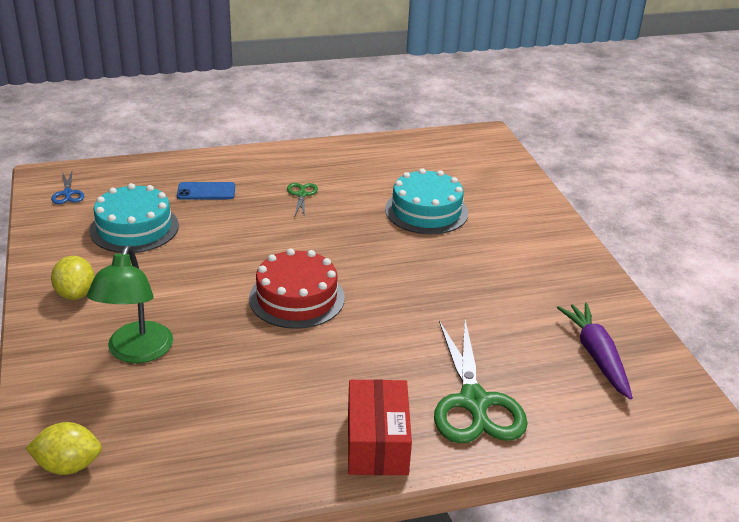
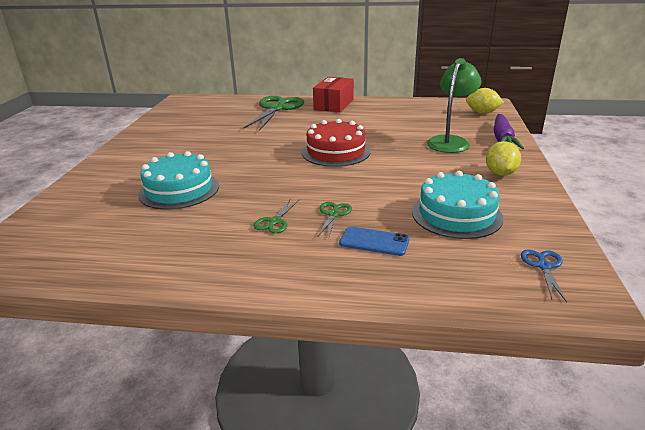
camera: 155 degrees left, 5 degrees down
(253, 209) = (333, 214): none -> green scissors
(596, 356) = (195, 113): purple carrot -> purple carrot (502, 139)

